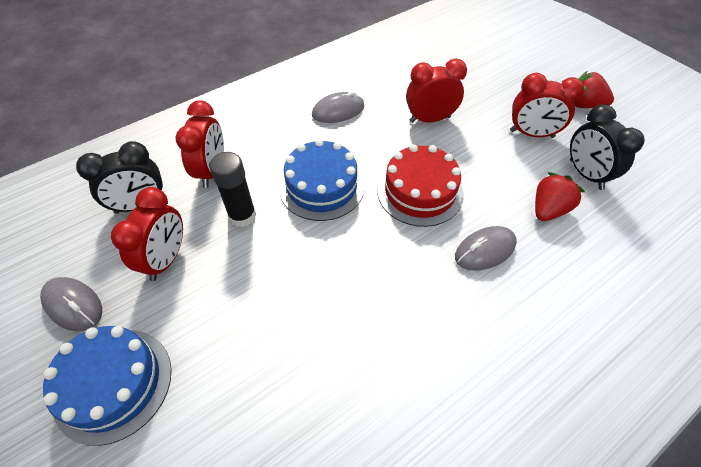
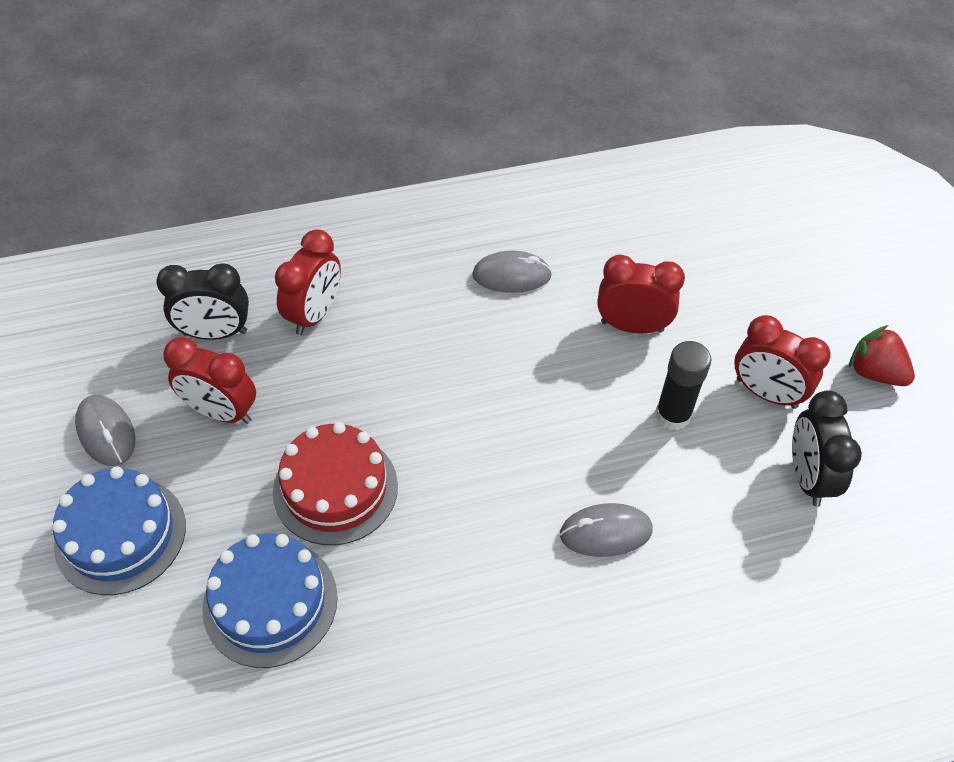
camera: 20 degrees right, 0 degrees up
(166, 259) = (221, 412): red clock -> red clock turned 75 degrees clockwise
(242, 216) = (328, 386): black glue stick -> black glue stick (673, 415)
(322, 186) = (440, 379): blue cake -> blue cake (270, 602)
(420, 191) = (563, 426): red cake -> red cake (335, 488)
(548, 209) = (723, 508): red strawberry -> none

